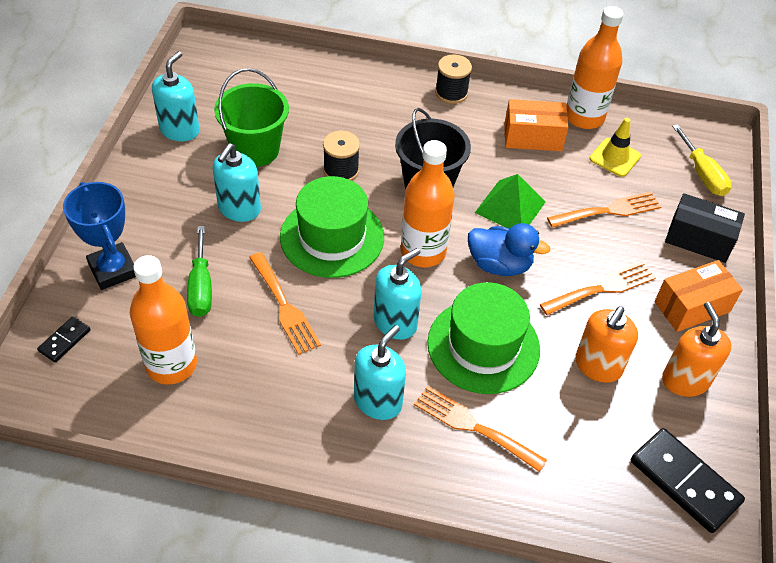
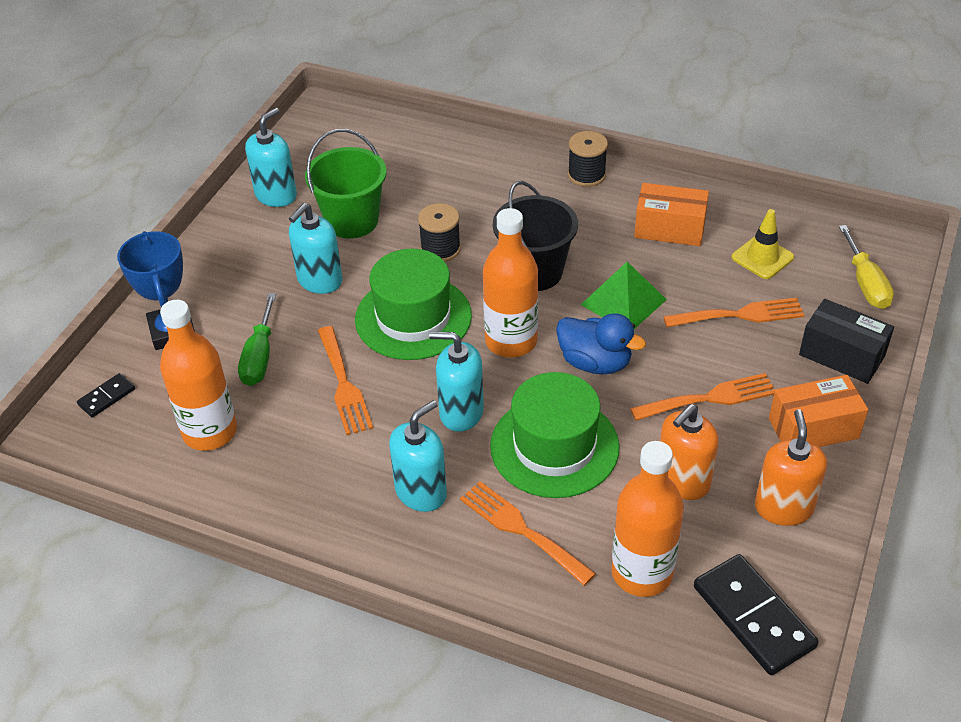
camera: 15 degrees right, 5 degrees down
(395, 322) = (461, 412): turquoise soap dispenser -> turquoise soap dispenser turned 135 degrees counterclockwise
(584, 117) = (737, 211): orange bottle -> orange bottle (642, 573)

